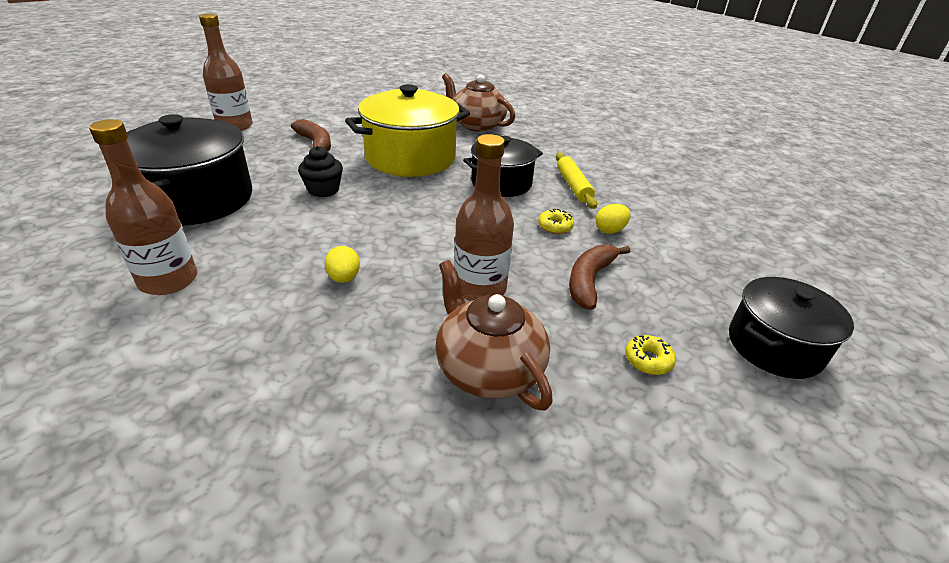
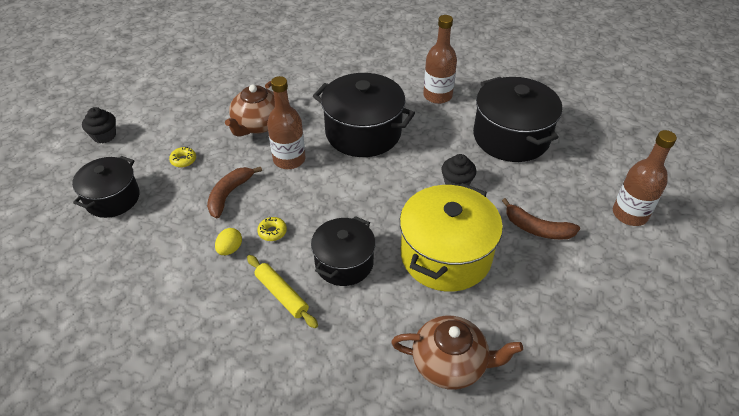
camera: 150 degrees right, 10 degrees up
(344, 278) = (363, 133): yellow egg -> black pot
(488, 368) = (258, 124): brown teapot -> brown teapot turned 90 degrees clockwise
(589, 280) = (229, 194): brown banana -> brown banana turned 150 degrees counterclockwise
(830, 503) = (104, 136): none -> black cupcake

